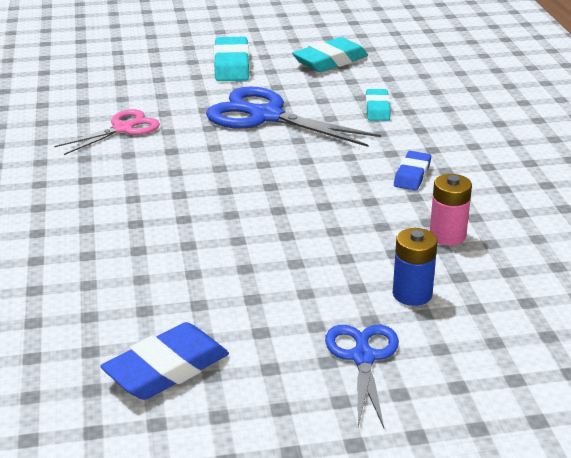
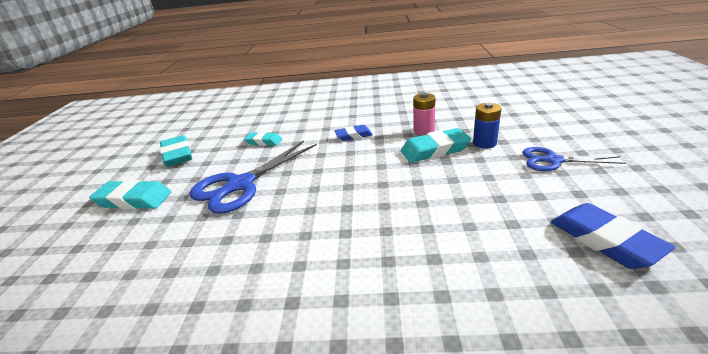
camera: 75 degrees left, 0 degrees up
(122, 129) = (200, 272): pink scissors -> none
(378, 247) = (435, 150): none -> turquoise eraser
(412, 175) = (353, 135): blue eraser -> blue eraser turned 45 degrees counterclockwise

